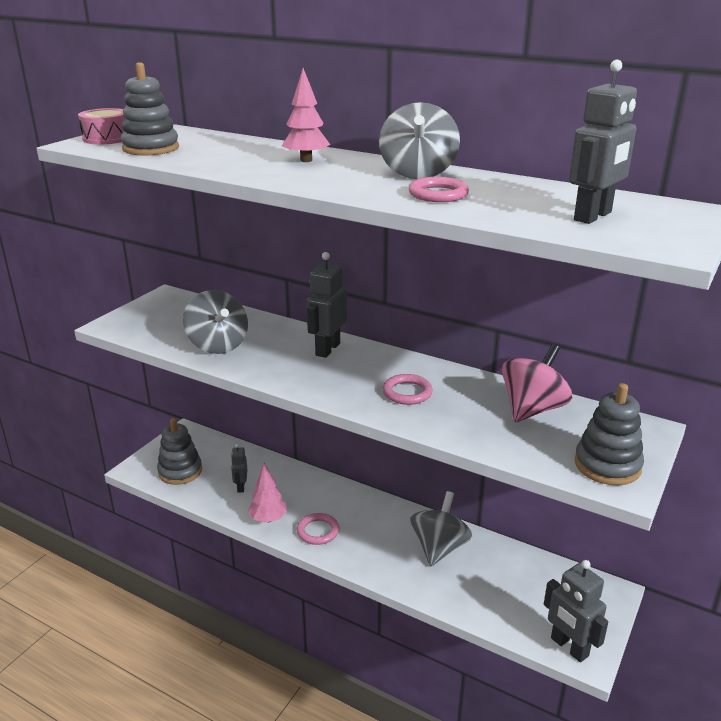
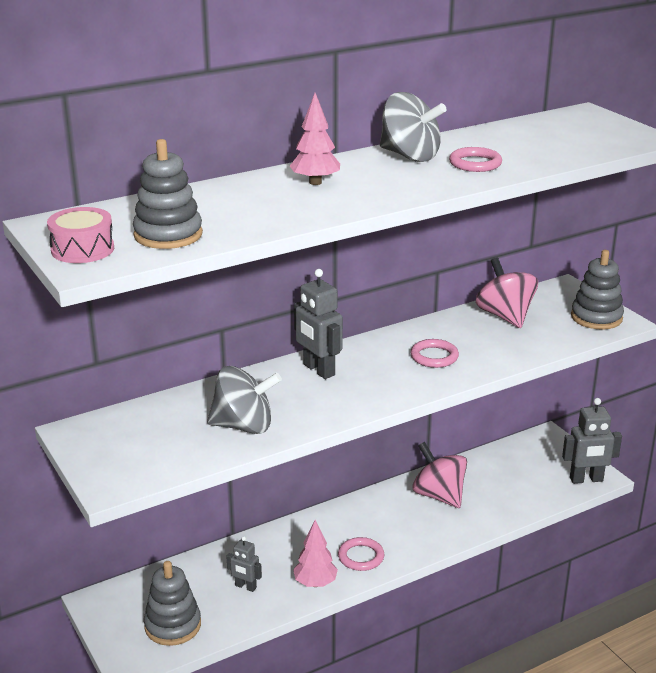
camera: 60 degrees left, 0 degrees up
(439, 548) = (439, 495): grey spinning top -> pink spinning top
(593, 216) = (573, 138): grey robot -> none

